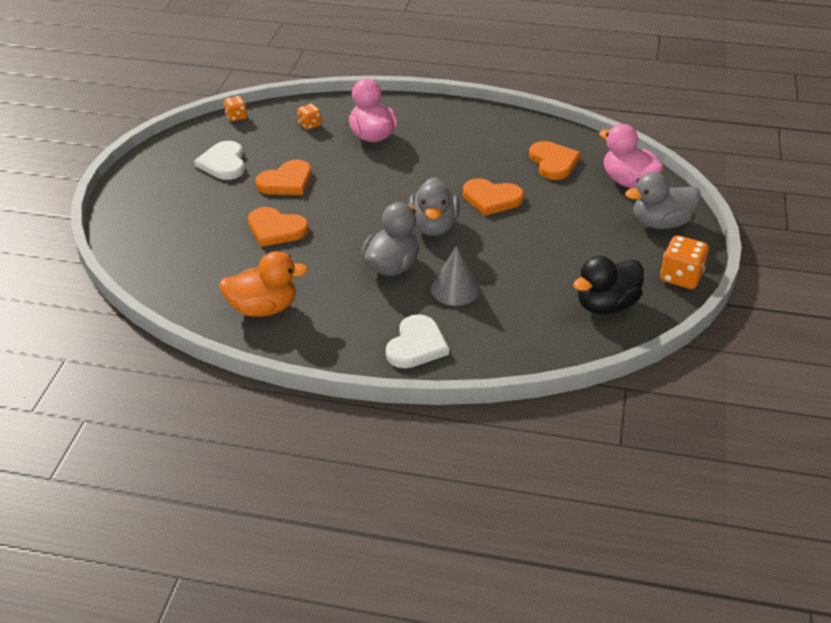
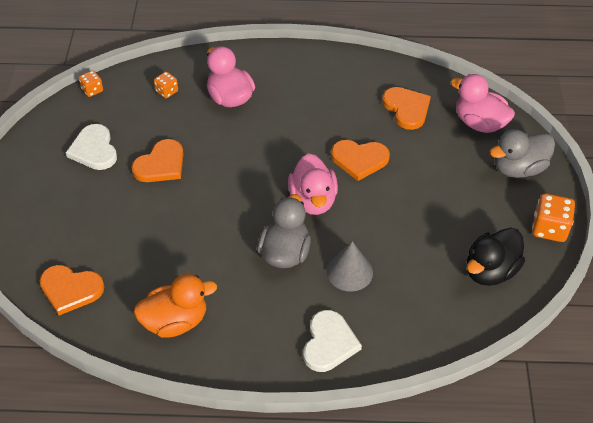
camera: 10 degrees left, 10 degrees up
(276, 229) = (164, 224): orange heart -> orange heart (70, 289)
(433, 226) = (313, 200): grey duck -> pink duck

